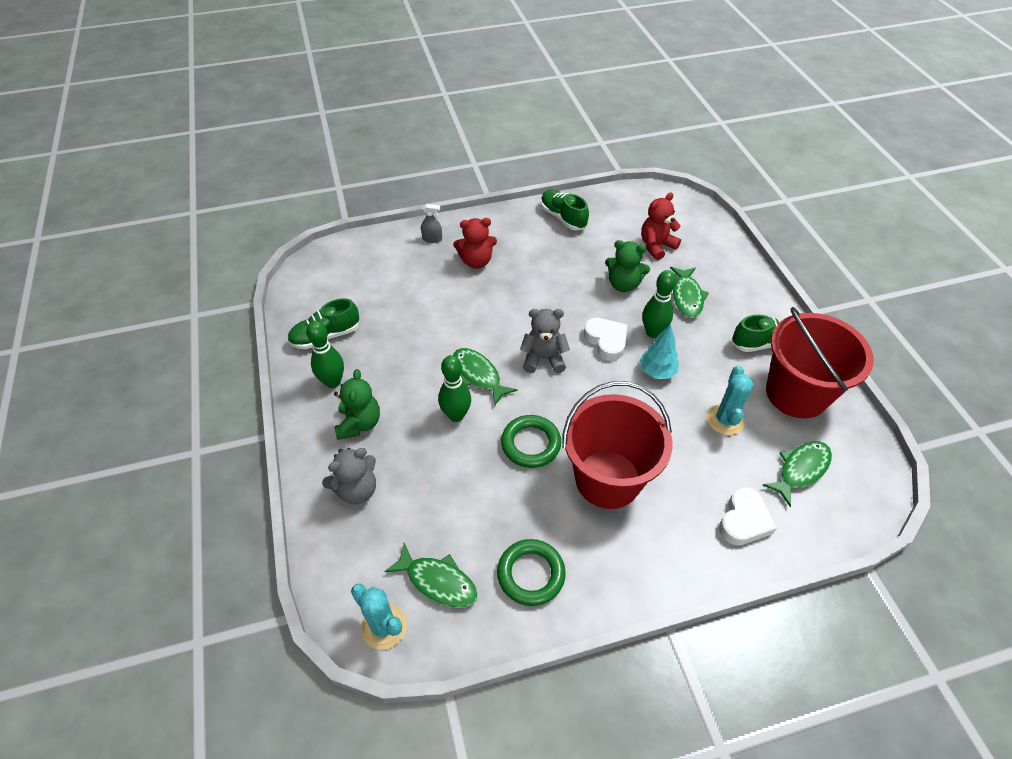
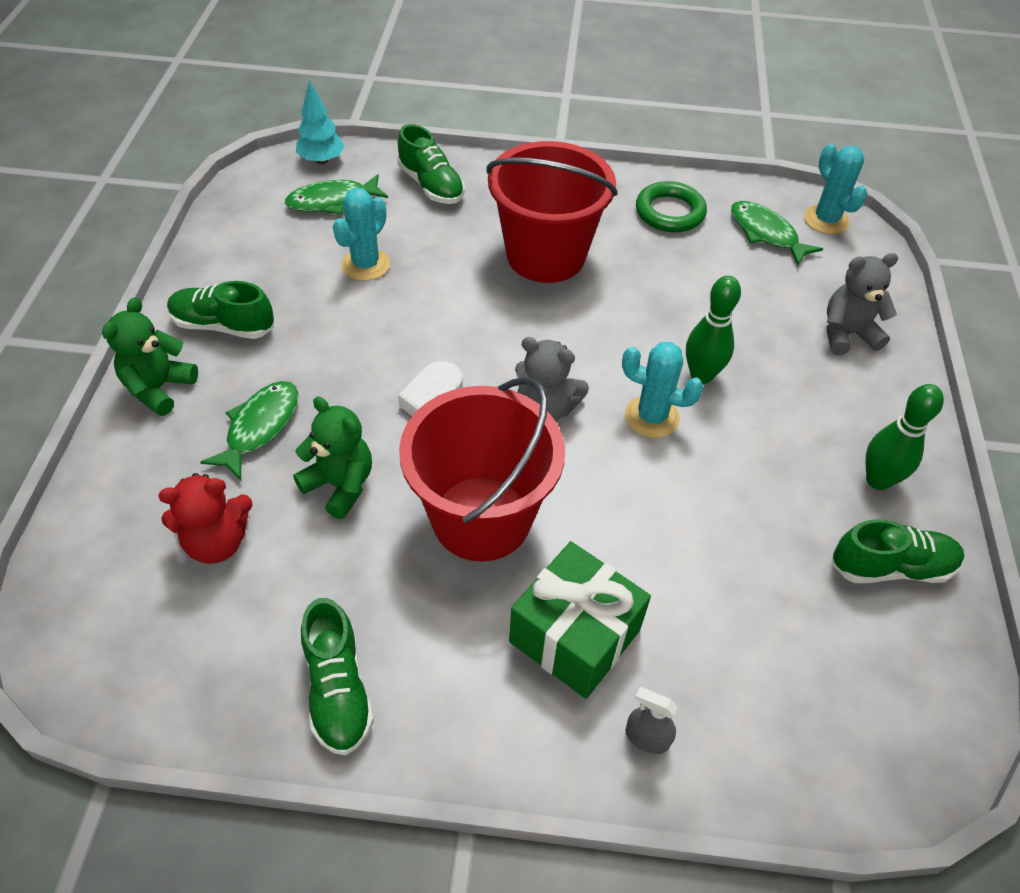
camera: 160 degrees left, 0 degrees up
(359, 423) = (839, 407): green teddy bear -> green teddy bear (159, 388)
(476, 261) = (574, 636): red teddy bear -> green gift
(478, 375) = (651, 417): green fish -> turquoise cactus
(531, 444) = (616, 314): green ring -> none
(653, 332) = (360, 392): green bowling pin -> none
(657, 371) = (399, 340): turquoise tree -> turquoise tree (321, 160)
(744, 520) = (431, 185): white heart -> green shoe
(796, 393) = (253, 262): red bucket -> red bucket (481, 518)

